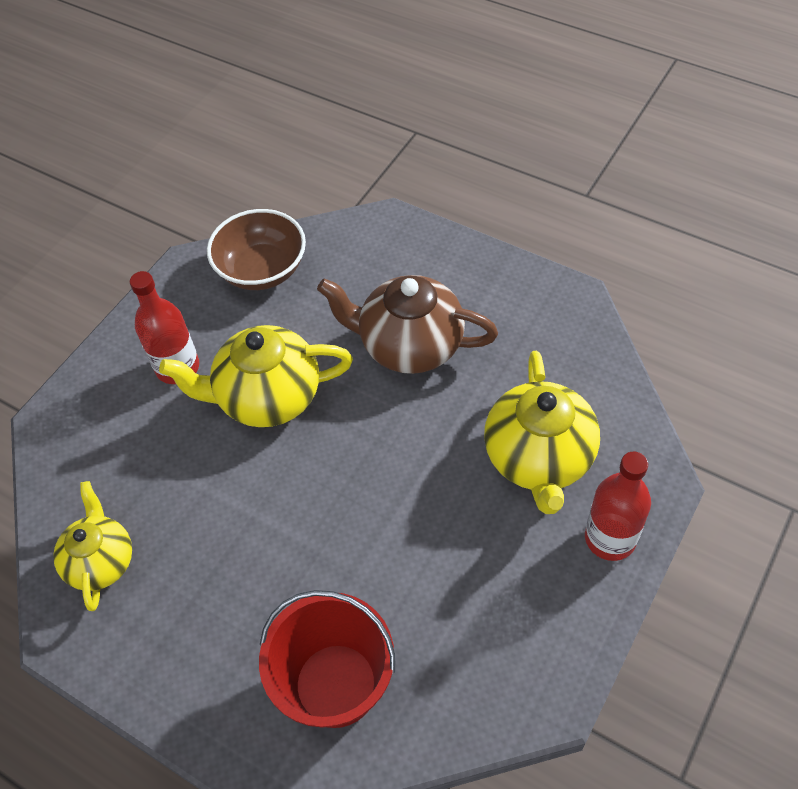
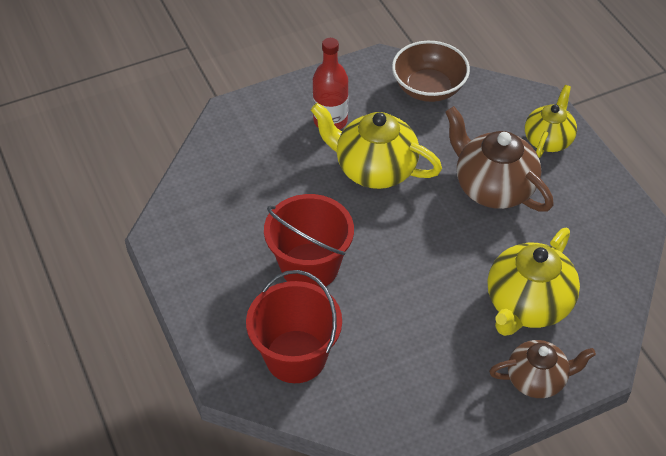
camera: 30 degrees right, 5 degrees down
(101, 561) = (207, 208): yellow teapot -> yellow teapot (548, 139)
(275, 560) = (310, 266): none -> red bucket
(610, 538) = (537, 379): red bottle -> brown teapot

